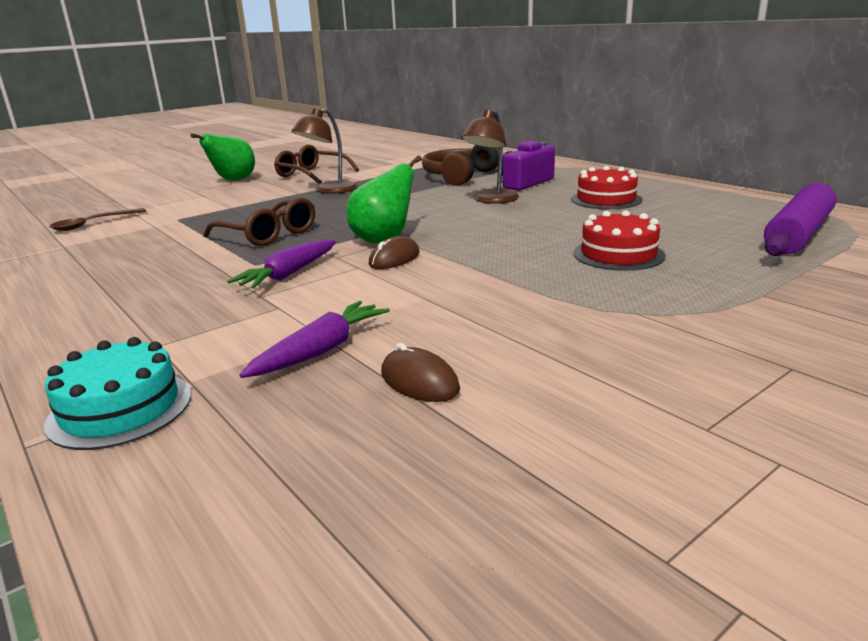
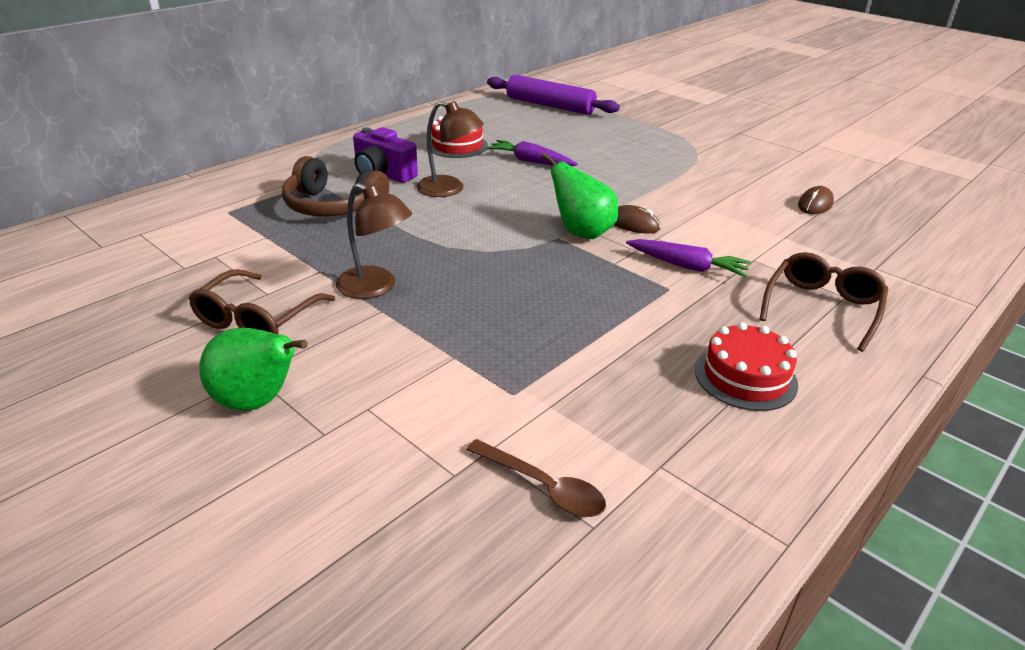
camera: 100 degrees left, 10 degrees up
(120, 408) = (919, 285): turquoise cake -> none
(268, 235) = (577, 298): brown glasses -> brown glasses (822, 307)
(321, 350) = (804, 234): purple carrot -> purple carrot (530, 161)
(618, 254) = (601, 151): red cake -> red cake (745, 377)

